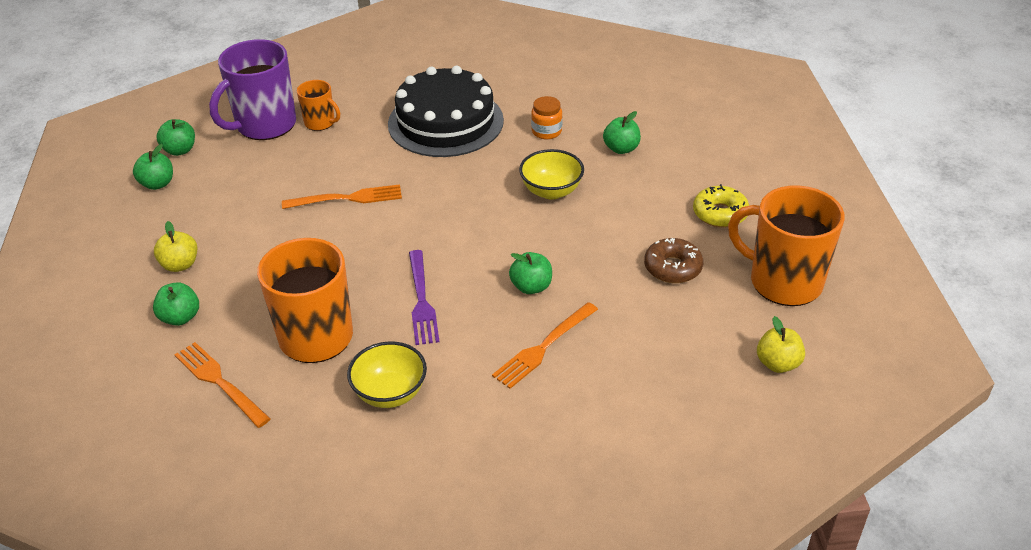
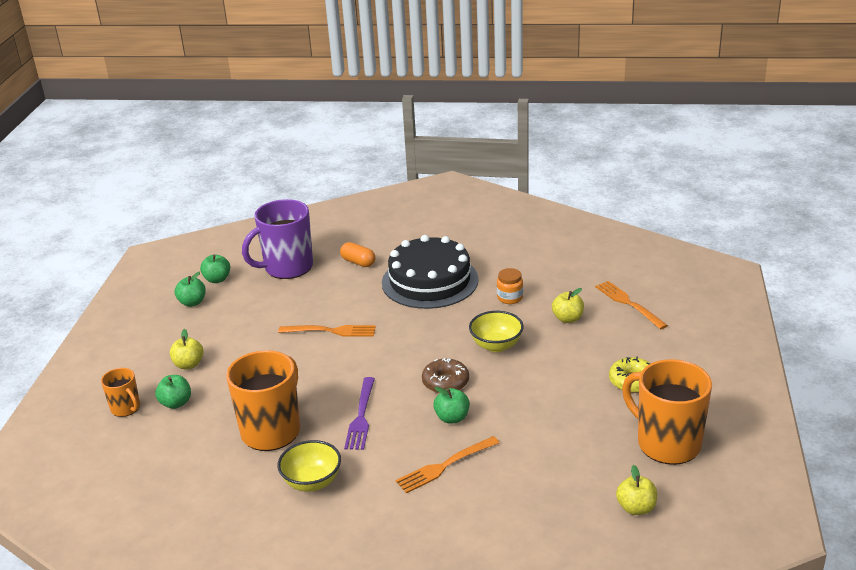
camera: 15 degrees right, 10 degrees down
(219, 382) = (188, 454): orange fork -> orange fork (628, 303)
(320, 123) = (330, 270): orange mug -> orange mug (126, 408)
(351, 109) = (358, 262): none -> orange capsule
(621, 149) = (567, 319): green apple -> yellow apple
(672, 268) = (575, 419): brown donut -> brown donut (445, 382)

